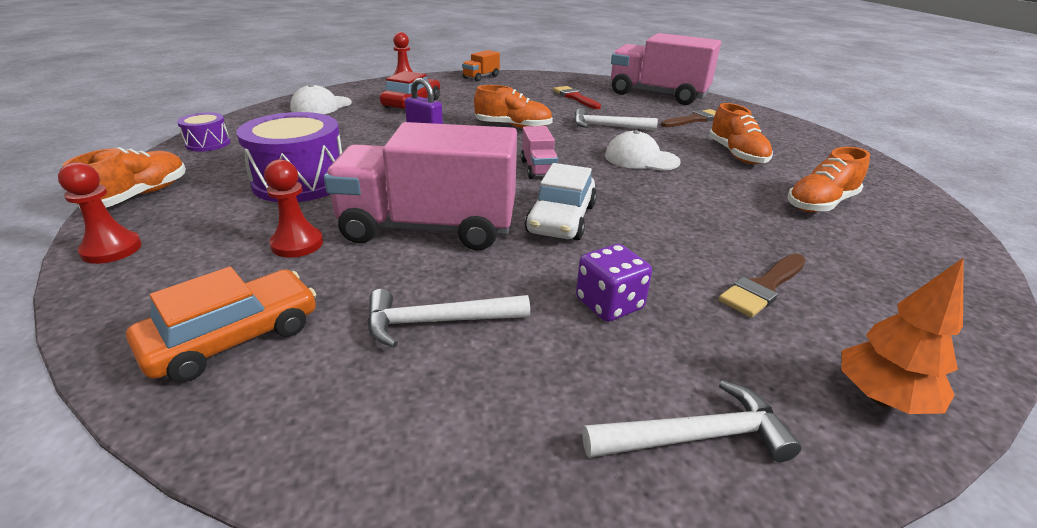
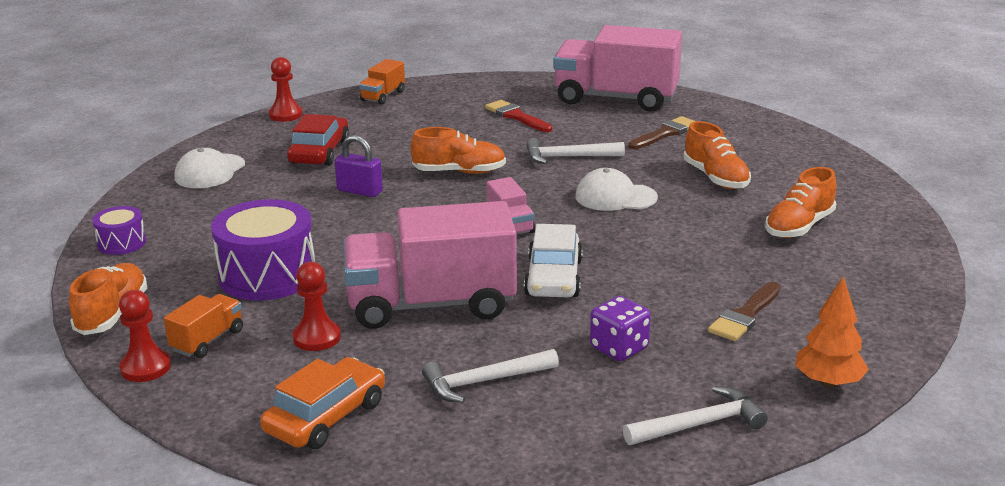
camera: 10 degrees left, 5 degrees down
(194, 231) = (207, 340): none -> orange truck

